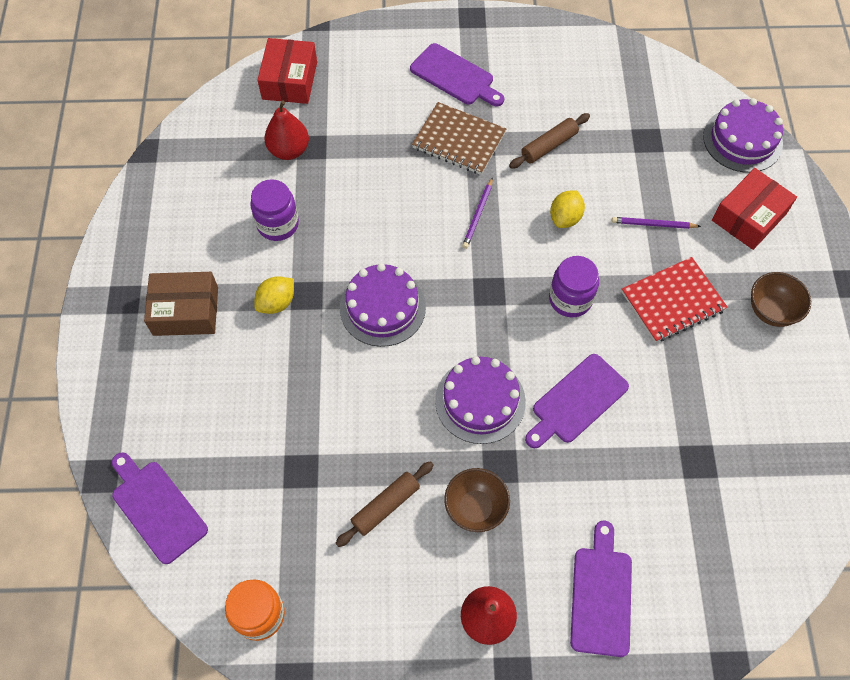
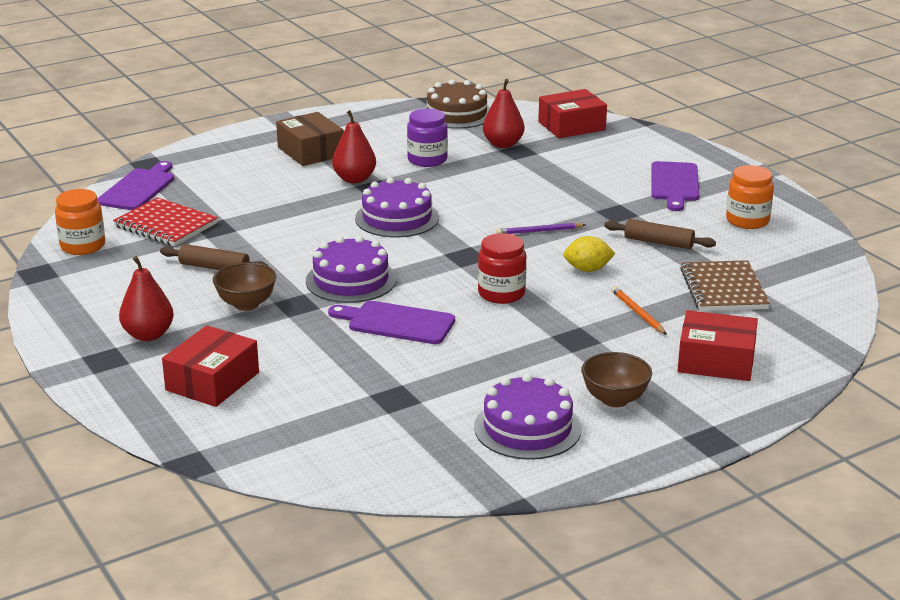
camera: 60 degrees right, 35 degrees down
(194, 150) = (457, 114): none -> brown cake
(277, 303) = (354, 179): yellow lemon -> red pear
(459, 140) = (607, 203): brown notebook -> brown notebook (723, 289)
(549, 69) = (747, 220): none -> orange jar
(570, 299) = (501, 293): purple jar -> red jar
(601, 595) = (212, 381): purple cutting board -> red box
(653, 224) = (637, 313): purple pencil -> orange pencil
(672, 301) = (560, 343): red notebook -> red notebook (165, 225)
(742, 140) = (810, 335): purple cake -> purple cake (527, 428)

